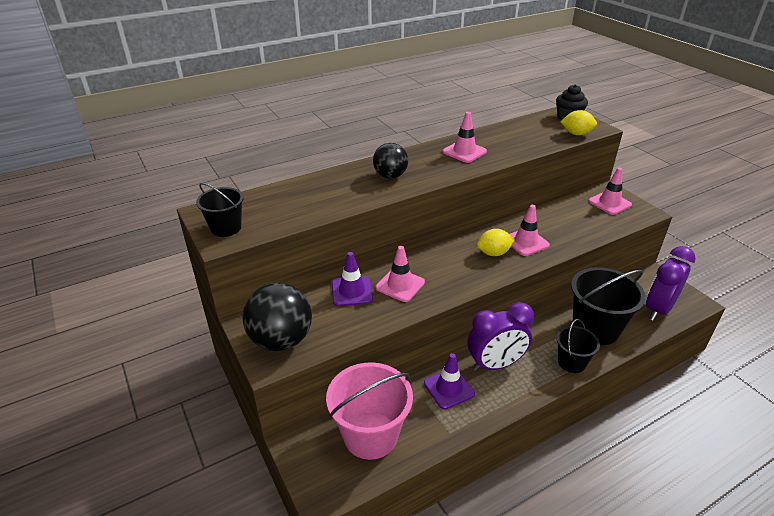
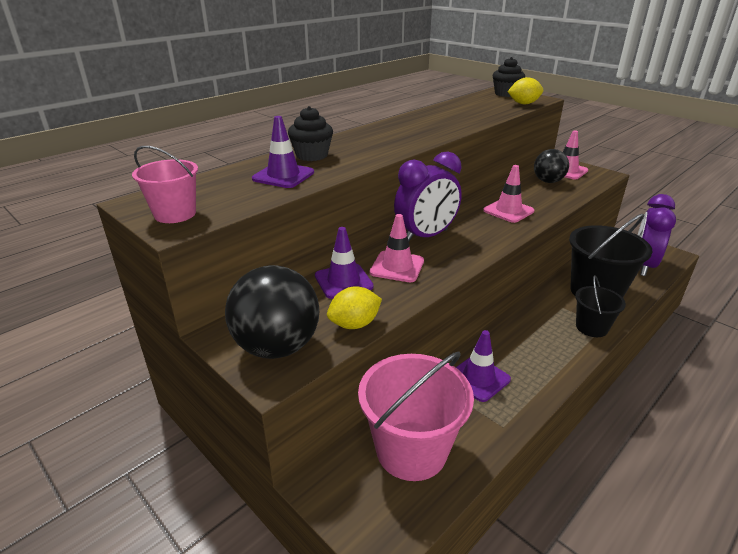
camera: 15 degrees left, 5 degrees down
(226, 228) = (175, 214): black bucket -> pink bucket
(318, 199) = (283, 176): none -> purple traffic cone
(350, 178) = (312, 155): none -> black cupcake
(390, 176) = (356, 149): black ball -> black ball (548, 181)
(464, 152) = (423, 124): pink traffic cone -> none
(493, 253) = (482, 224): yellow lemon -> yellow lemon (354, 324)
(495, 364) = (516, 344): purple clock -> purple clock (426, 236)

